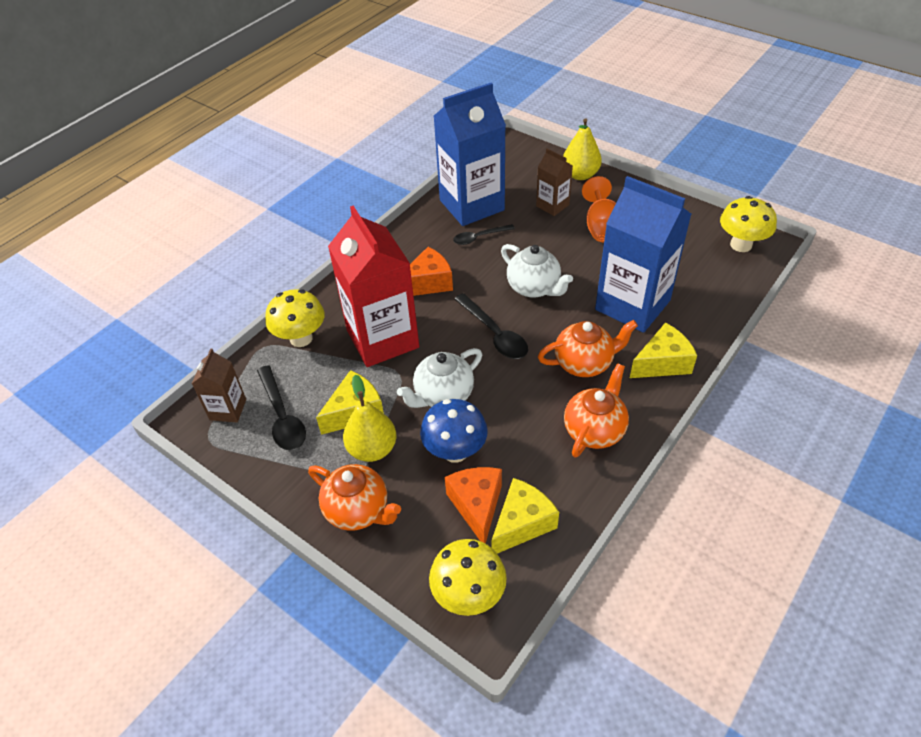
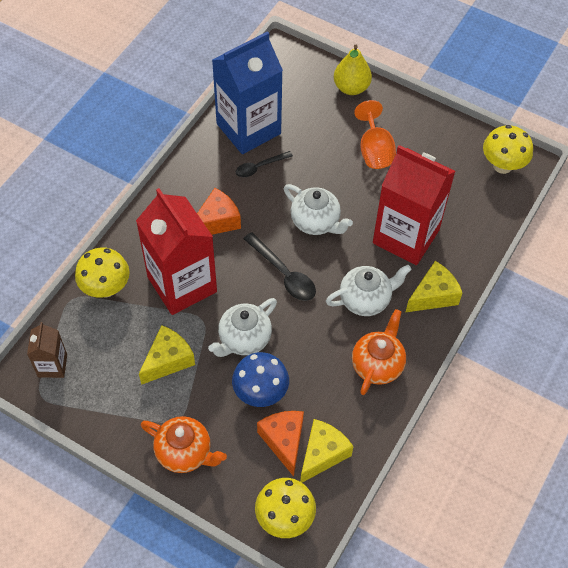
camera: 10 degrees left, 10 degrees up
(282, 416) = (103, 369): black spoon -> none
(372, 449) = (189, 395): yellow pear -> none
(552, 205) = (326, 126): brown carton -> none
(584, 363) = (365, 299): orange teapot -> white teapot
(632, 305) = (406, 236): blue carton -> red carton

